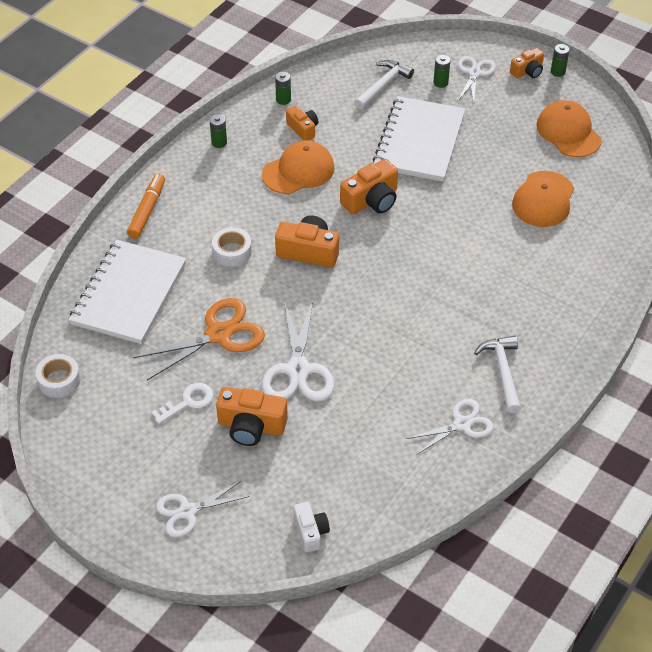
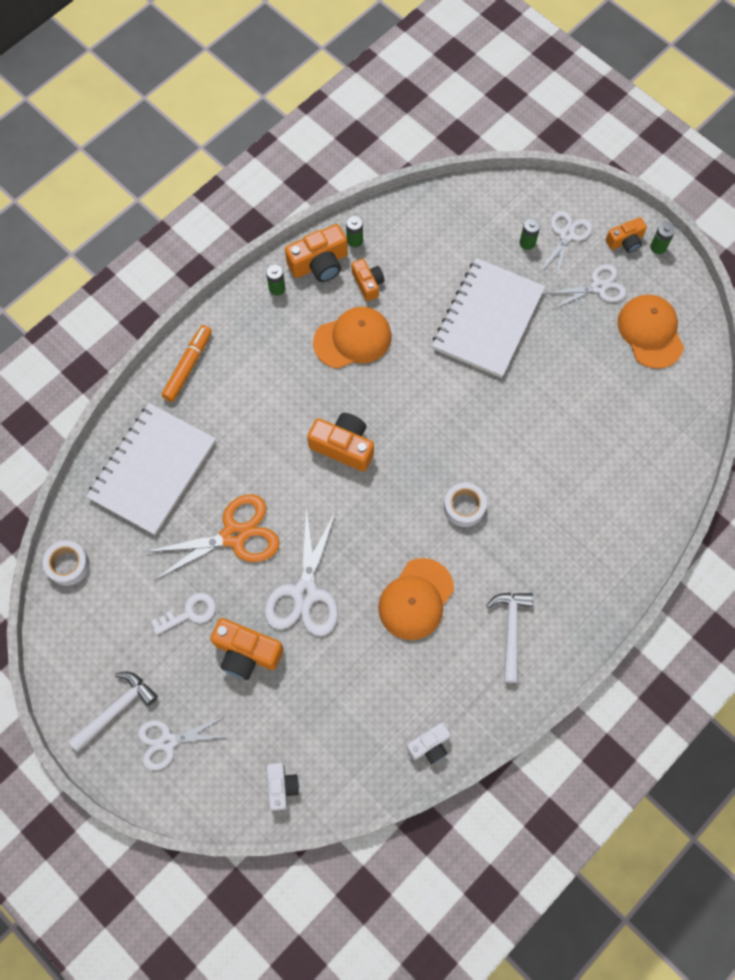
camera: 10 degrees right, 20 degrees up
(232, 252) = (265, 433): white tape -> white tape (464, 507)
(371, 200) = (421, 390): orange camera -> orange camera (319, 263)
(383, 85) = (464, 237): white hammer -> white hammer (116, 709)
(448, 475) = (429, 745): none -> white camera
(462, 424) = (455, 687): white scissors -> white scissors (598, 287)
(543, 199) = (602, 418): orange cap -> orange cap (416, 599)

